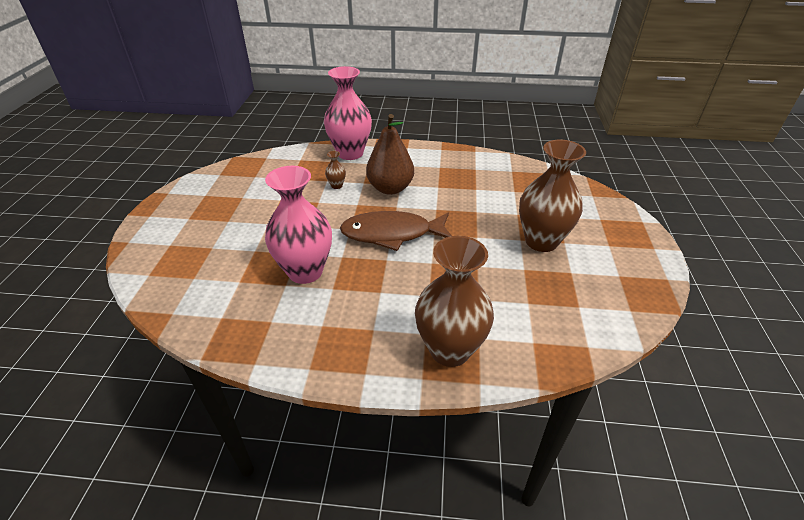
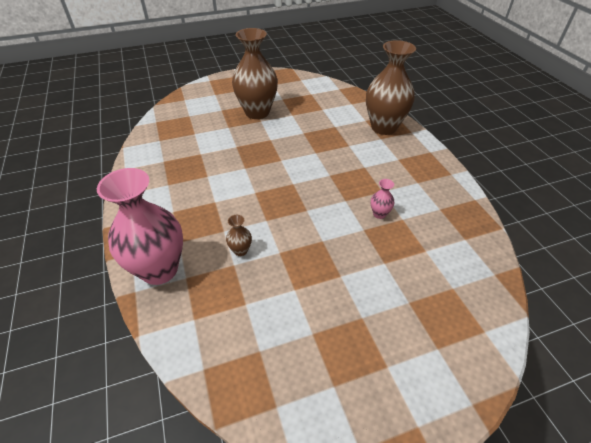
camera: 115 degrees left, 5 degrees up
(305, 271) = (379, 214): pink vase -> pink vase, size x0.40
(390, 188) = (225, 206): brown pear -> none
(392, 234) = (296, 182): brown fish -> none

